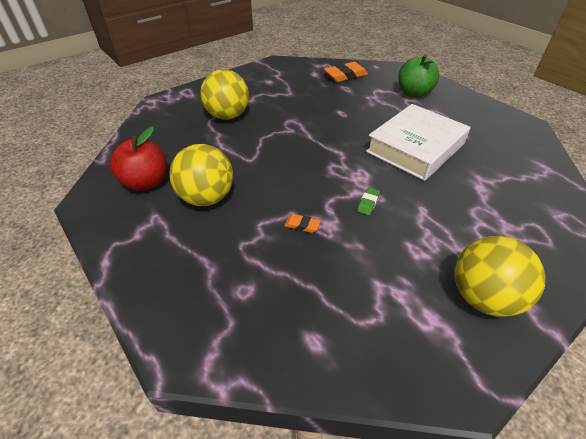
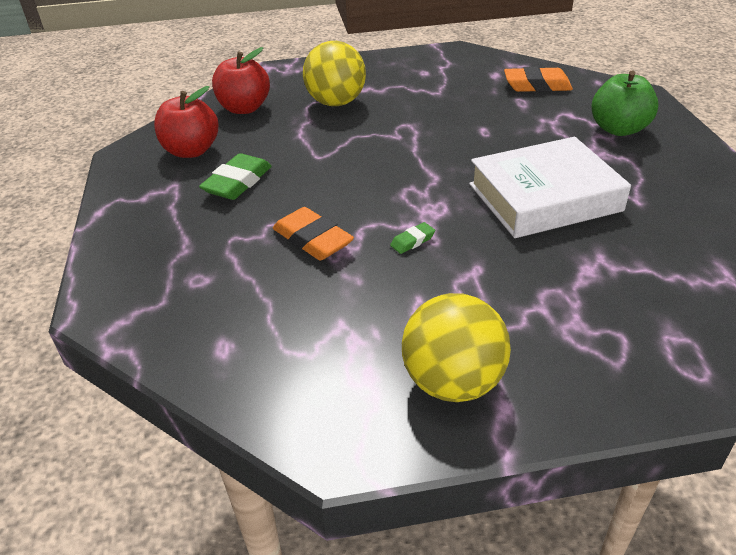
camera: 30 degrees right, 5 degrees down
(161, 136) = (244, 108): none -> red apple
(206, 198) = (238, 182): yellow ball -> green eraser
(302, 225) = (312, 240): orange eraser -> orange eraser, size x2.00

